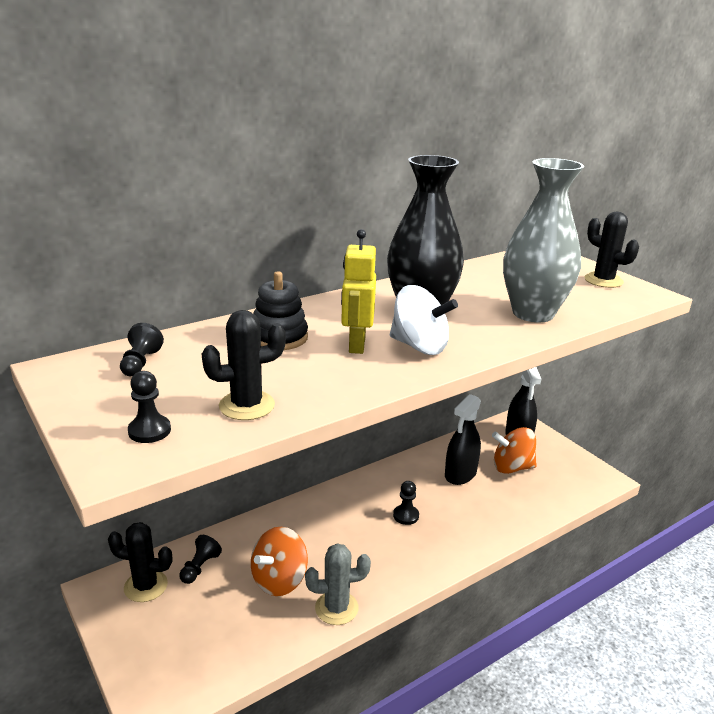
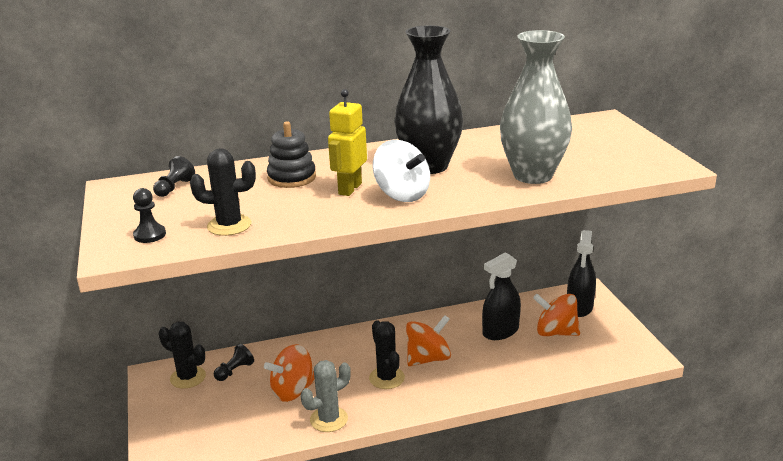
camera: 20 degrees right, 0 degrees up
(336, 608) = (329, 419): grey cactus -> grey cactus turned 45 degrees counterclockwise
(406, 516) = (428, 358): black pawn -> orange spinning top
(603, 281) = (636, 150): black cactus -> black cactus (386, 378)

